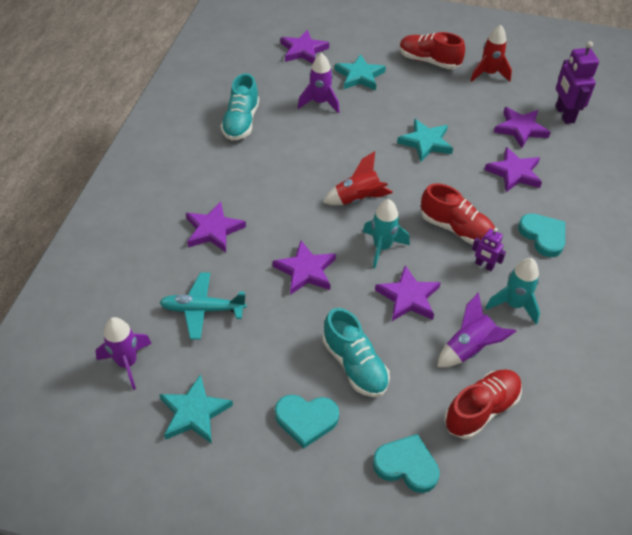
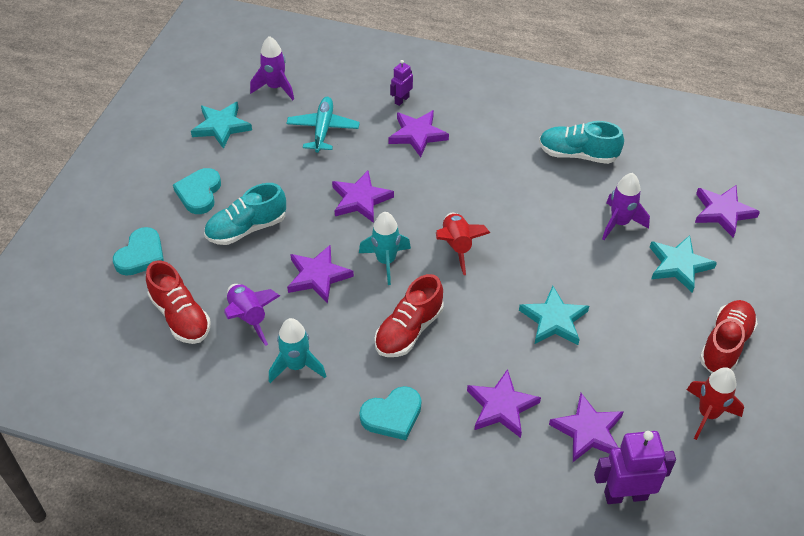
camera: 95 degrees right, 0 degrees up
(484, 265) = (353, 348): purple robot -> purple robot (401, 100)

